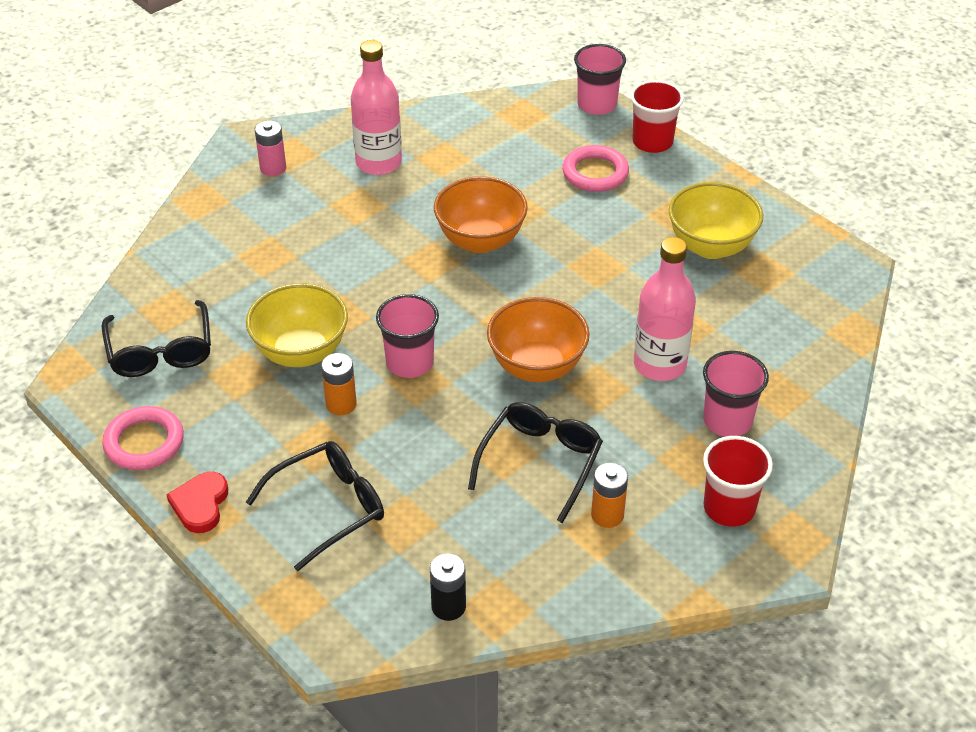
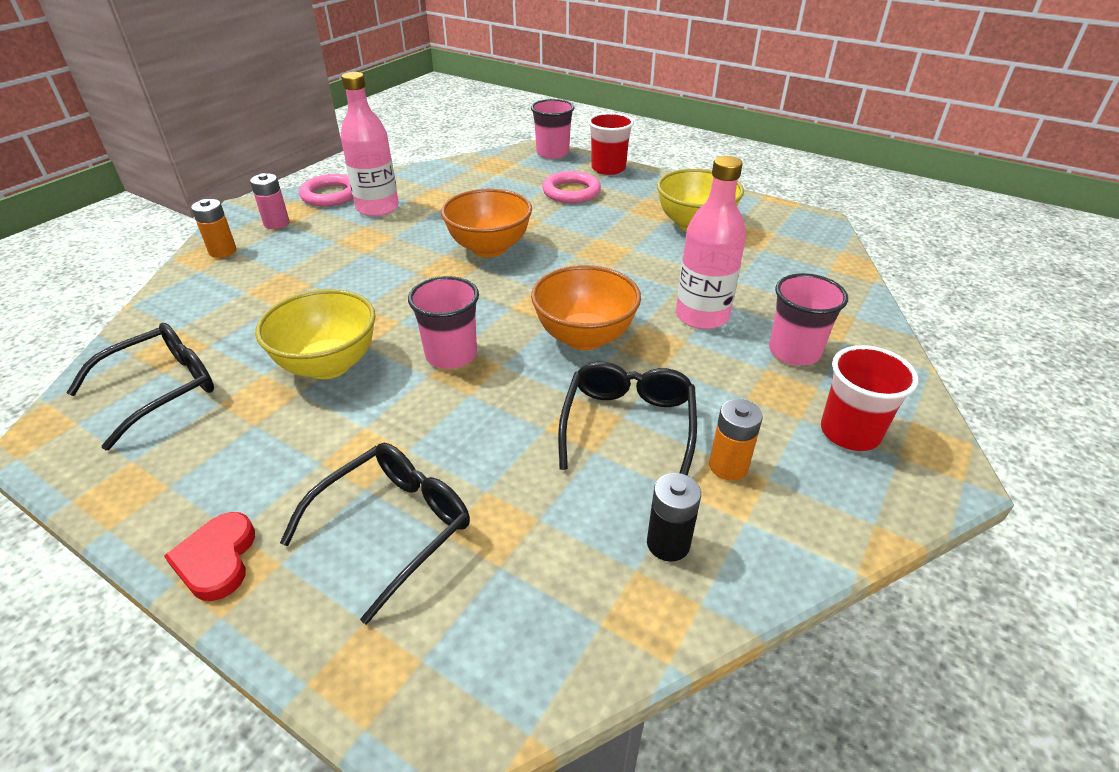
camera: 15 degrees left, 5 degrees down
(144, 442) = (136, 495): pink ring -> pink ring (331, 195)
(160, 350) = (160, 389): black glasses -> black glasses turned 105 degrees counterclockwise
(341, 404) = (384, 407): orange battery -> orange battery (222, 251)
(448, 606) = (589, 626): black battery -> black battery (668, 543)

